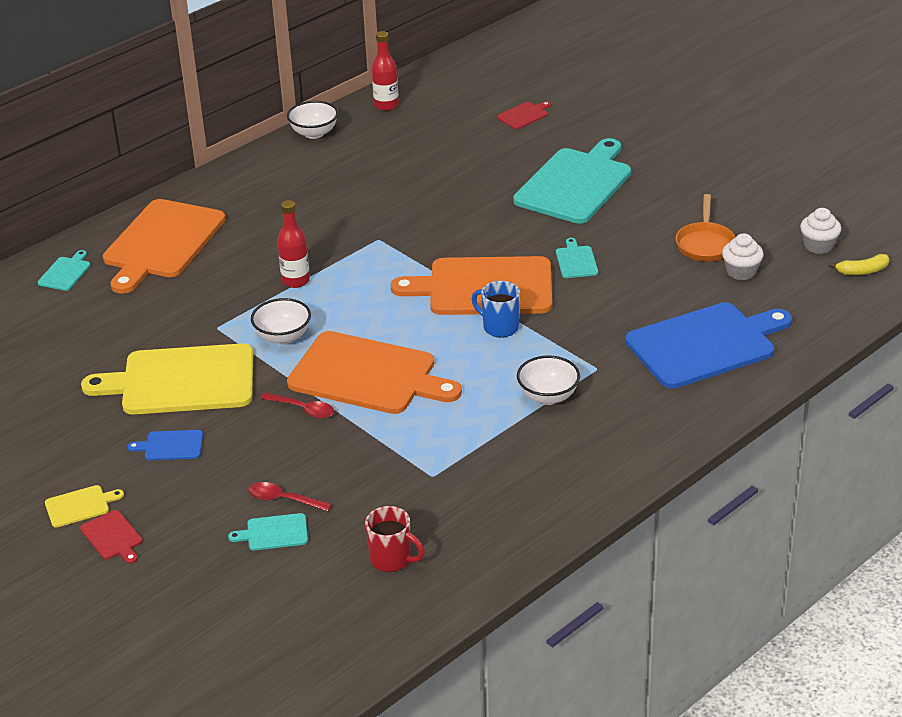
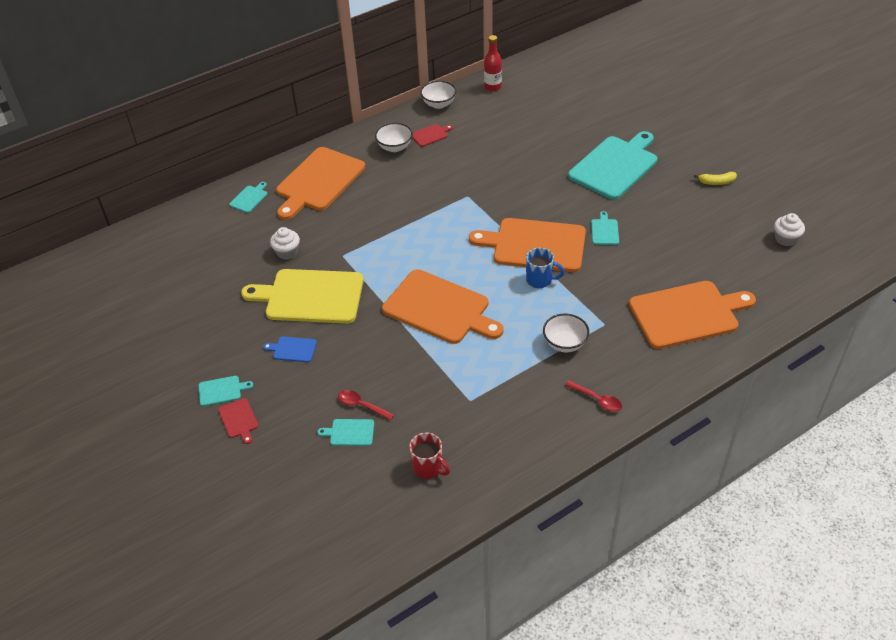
camera: 10 degrees right, 10 degrees up
(80, 506) = (222, 390): yellow cutting board -> turquoise cutting board
(283, 337) = (386, 269): white bowl -> white bowl (394, 147)
(295, 281) = (404, 223): red bottle -> none
(303, 409) = (389, 331): red spoon -> red spoon (597, 399)
(499, 327) = (540, 280): blue mug -> blue mug turned 150 degrees clockwise
(524, 115) = (588, 105): red cutting board -> red cutting board (430, 135)
(705, 244) = (701, 227): orange pan -> none
(705, 344) = (687, 314): blue cutting board -> orange cutting board
(741, 272) = (724, 254): white cupcake -> white cupcake (287, 252)
(862, 271) = (815, 265): yellow banana -> yellow banana (716, 182)

